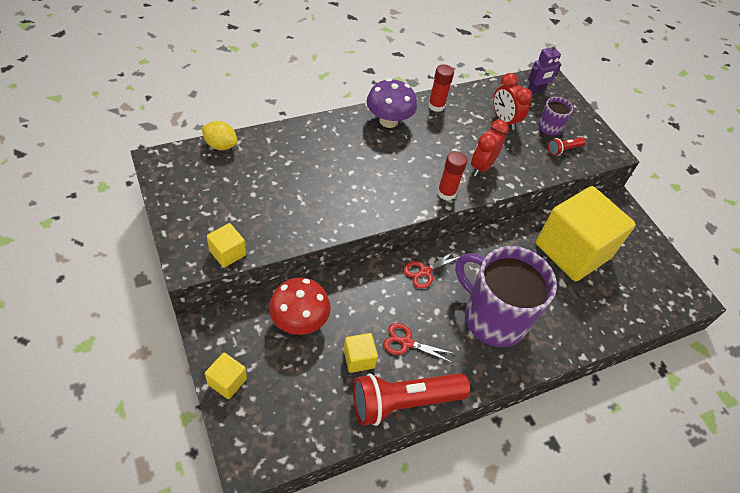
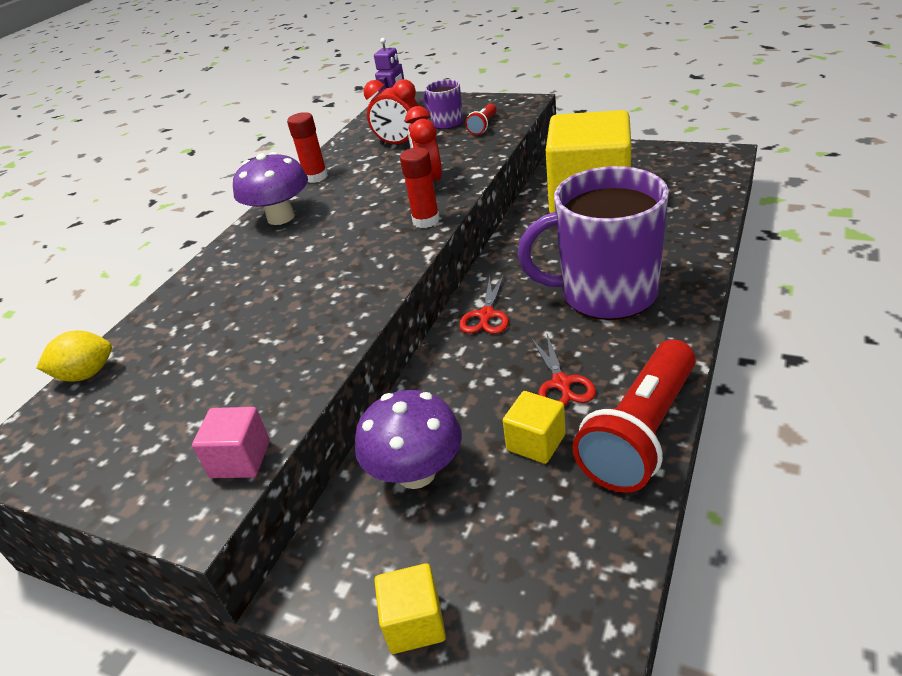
camera: 30 degrees left, 15 degrees down
(227, 253) = (240, 459): yellow cube -> pink cube
(299, 321) = (416, 473): red mushroom -> purple mushroom
(406, 343) = (561, 383): red scissors -> red scissors turned 75 degrees counterclockwise

